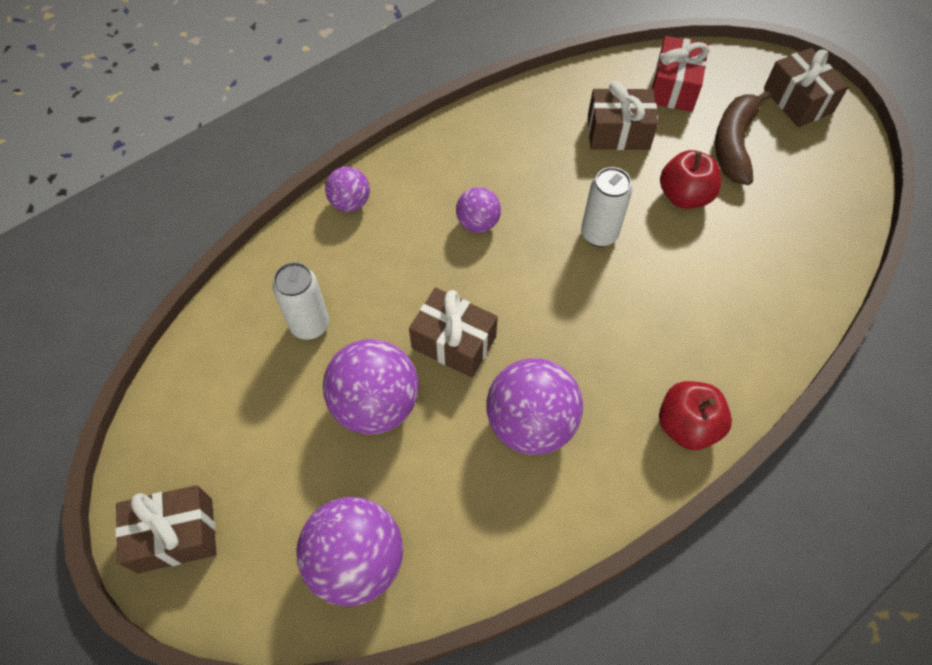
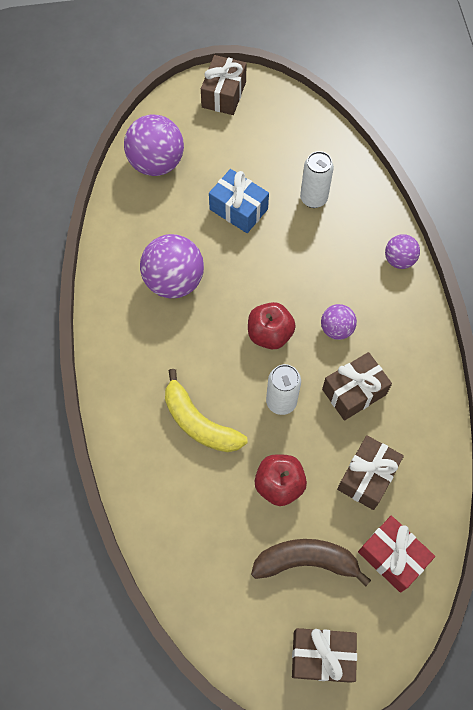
camera: 120 degrees right, 5 degrees up
(375, 404) = (238, 209): purple ball -> blue gift
(454, 342) = (253, 268): brown gift -> brown gift (354, 392)
(681, 298) = (199, 422): none -> yellow banana
(687, 425) = (115, 365): red apple -> red apple (270, 334)
(734, 144) = (306, 561): brown banana -> brown banana turned 45 degrees counterclockwise

